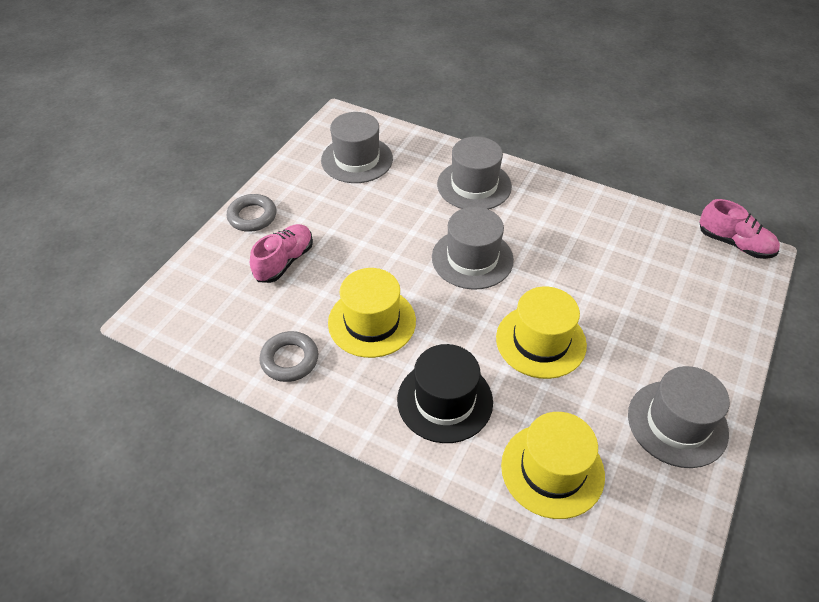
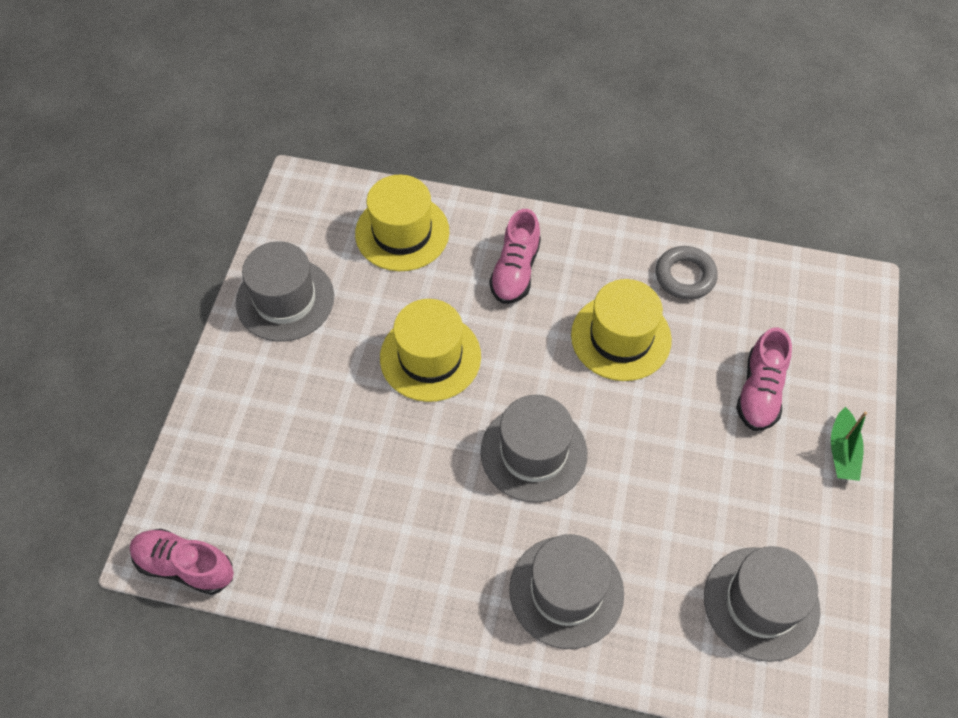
camera: 165 degrees right, 10 degrees up
(252, 216) = (842, 451): grey ring -> green boat
(445, 400) = (515, 271): black hat -> pink shoe

